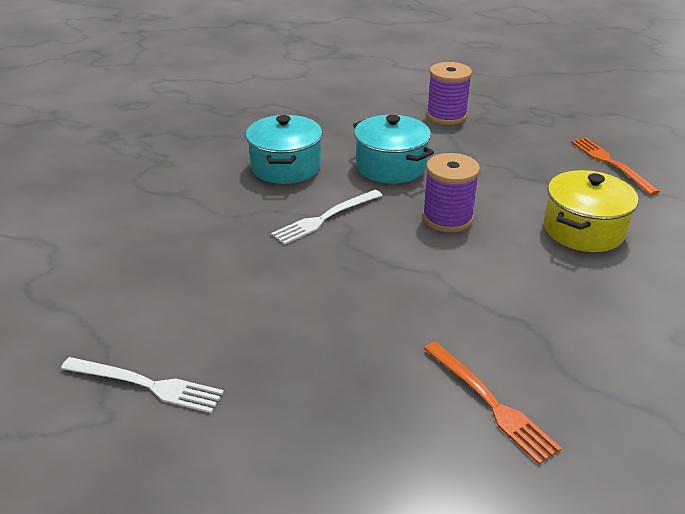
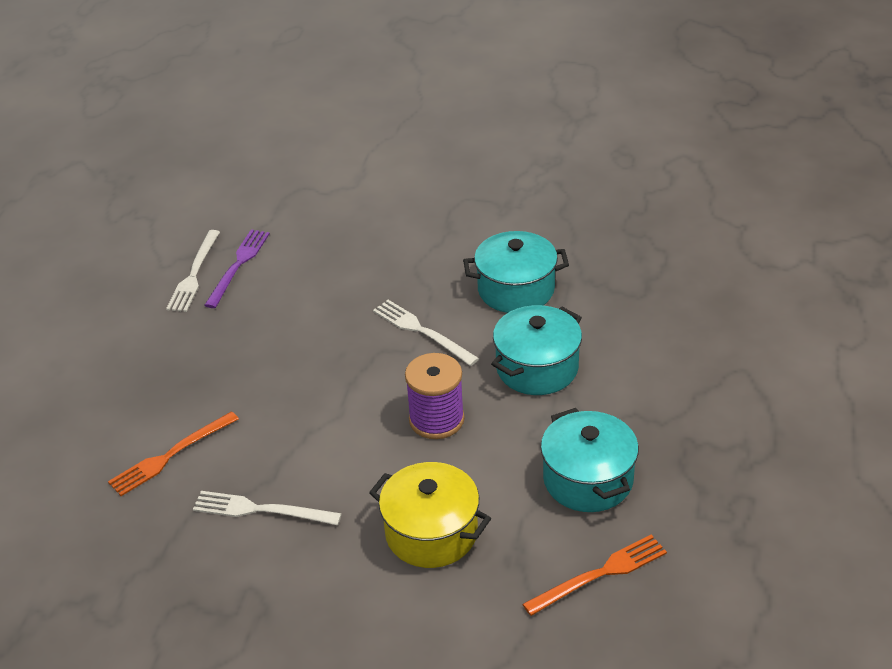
camera: 85 degrees right, 5 degrees up
(151, 342) = (238, 265): none -> purple fork
(446, 116) = (688, 408): purple spool -> none
(518, 158) = (588, 480): none -> turquoise pot
(569, 329) = (261, 510): none -> white fork

